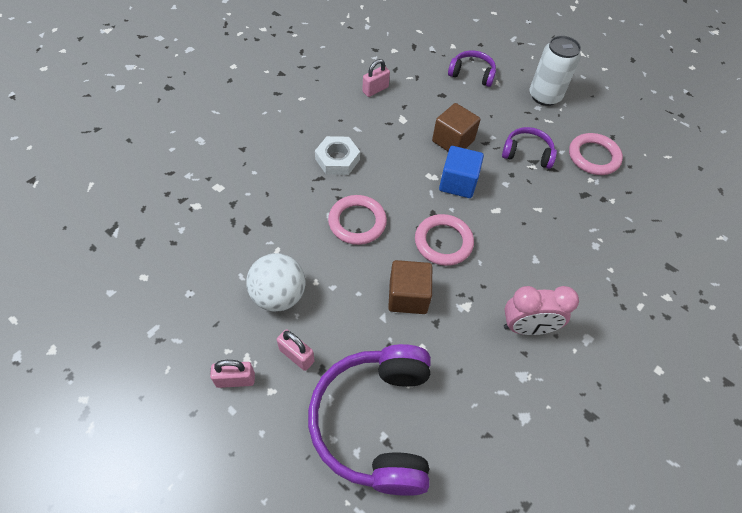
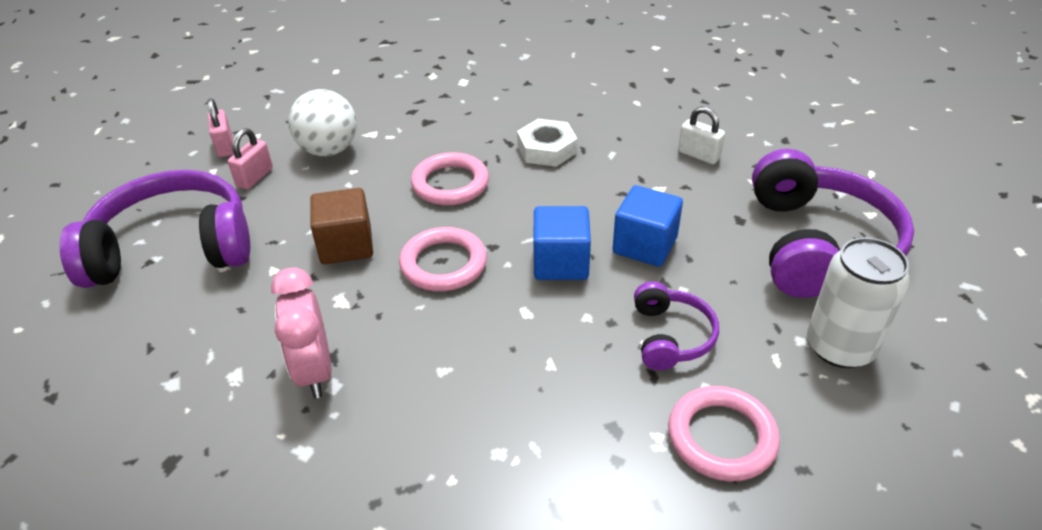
camera: 80 degrees right, 15 degrees down
(375, 90) = (699, 155): pink padlock -> white padlock
(453, 141) = (644, 245): brown cube -> blue cube
(472, 74) = (818, 245): purple headphones -> purple headphones, size x1.98

